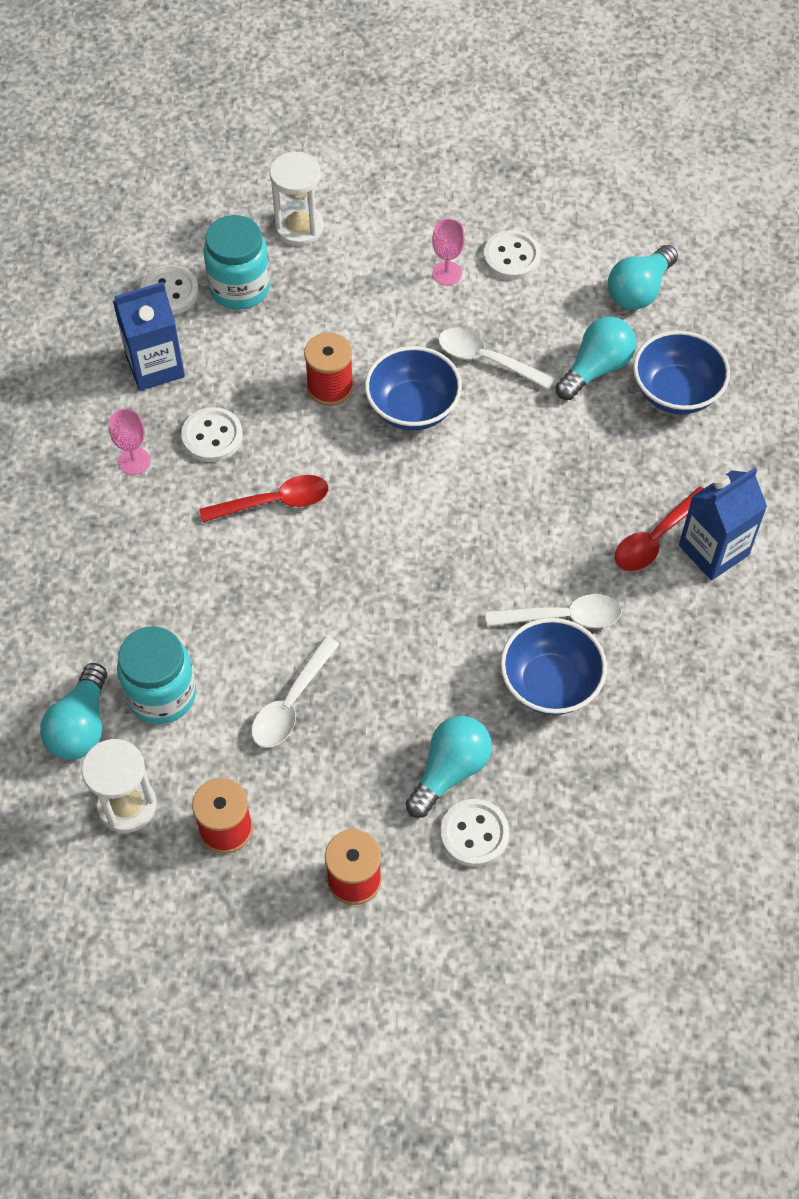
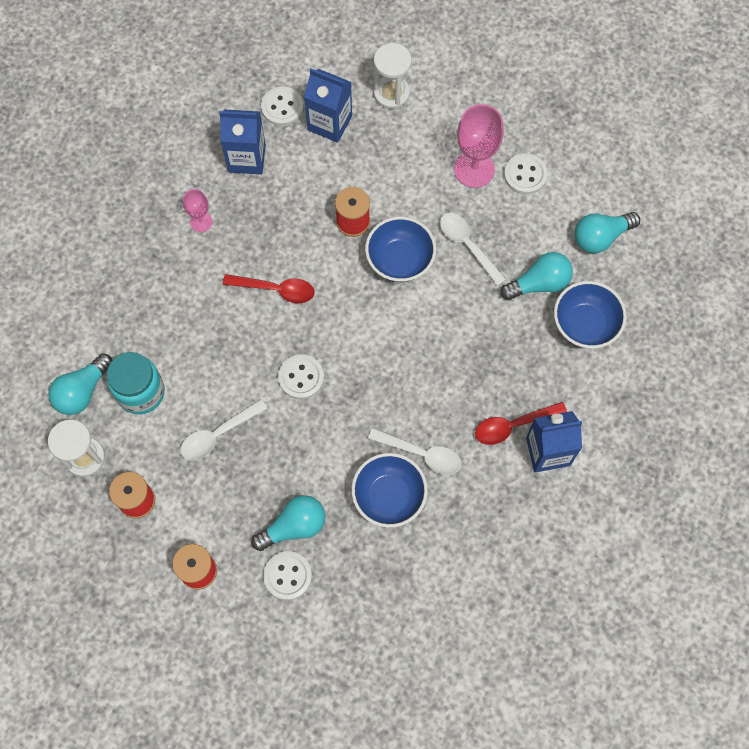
camera: 25 degrees right, 10 degrees up
(212, 436) = (259, 225): white button -> white button (301, 377)
(240, 288) = (329, 123): turquoise jar -> blue carton
(447, 273) = (474, 169): pink goblet -> pink goblet, size x1.85

